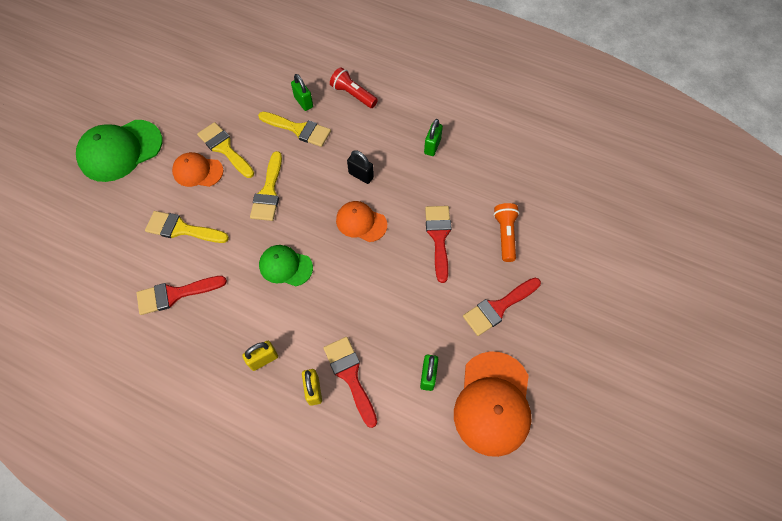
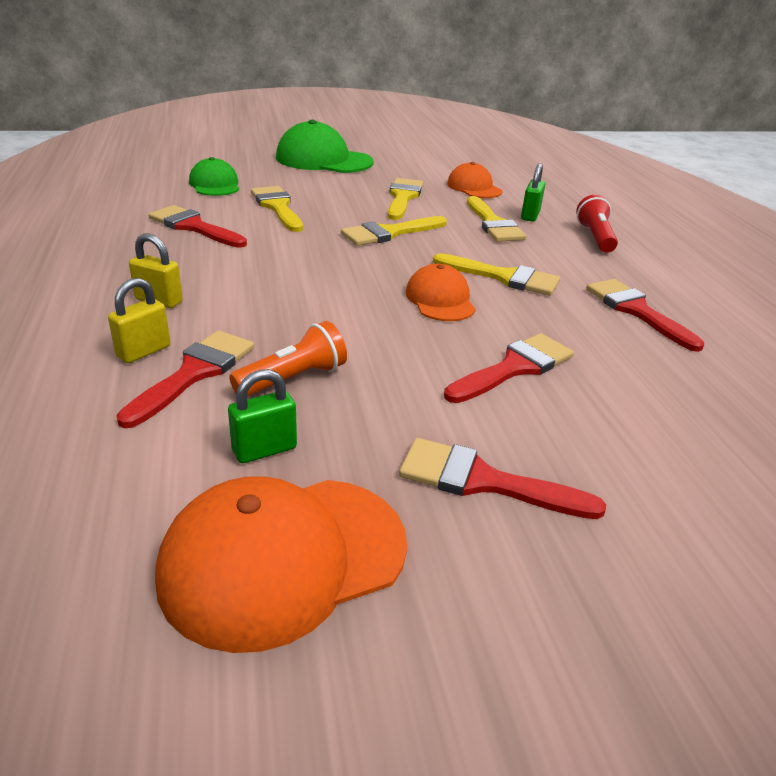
camera: 50 degrees right, 30 degrees down
(198, 171) = (355, 194): orange cap -> orange cap (474, 187)
(285, 266) = (307, 273): green cap -> green cap (215, 184)
(361, 175) = (504, 277): black padlock -> yellow brush
(432, 146) = (636, 311): green padlock -> red brush
(505, 235) = (622, 433): orange flashlight -> orange flashlight (293, 379)

